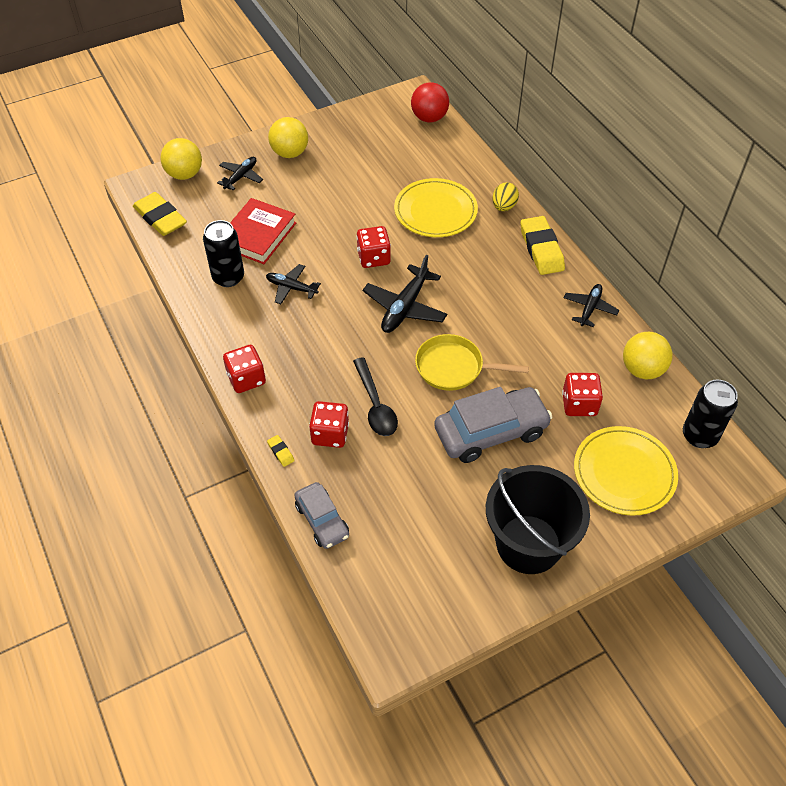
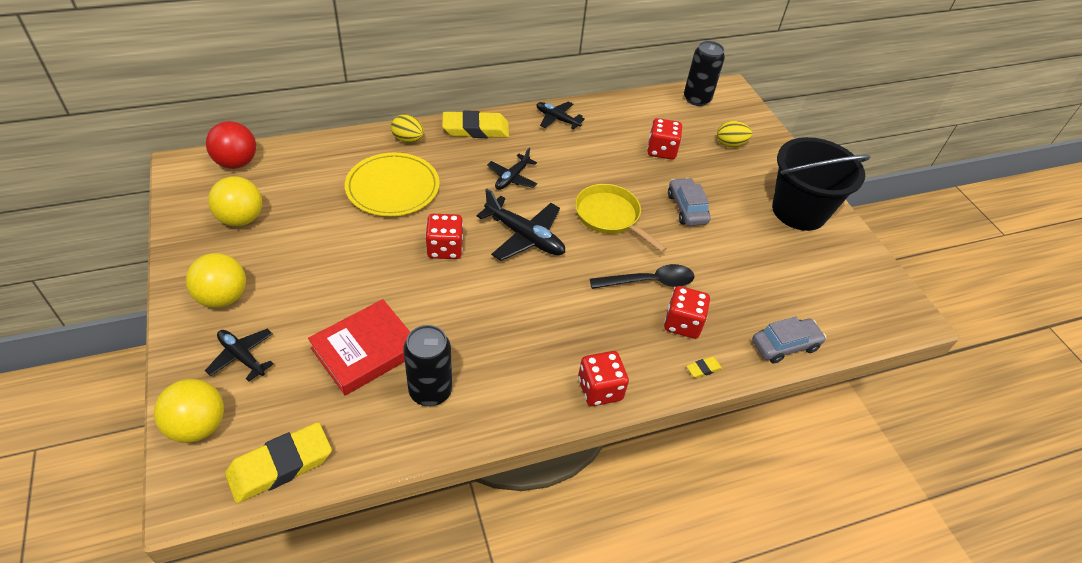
camera: 85 degrees left, 5 degrees down
(258, 235) = (365, 350): red book -> red book turned 75 degrees counterclockwise
(291, 288) = (468, 328): black plane -> black plane (512, 178)
(454, 367) = (610, 217): yellow pan -> yellow pan turned 120 degrees clockwise
(491, 432) = (686, 208): grey car -> grey car, size x0.59
(624, 473) = (730, 144): yellow plate -> yellow egg
(642, 369) = (629, 109): yellow ball -> yellow ball (241, 219)

